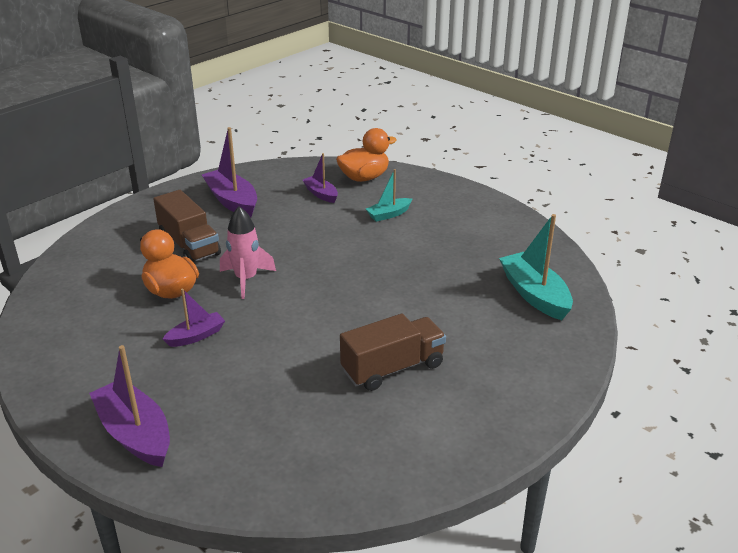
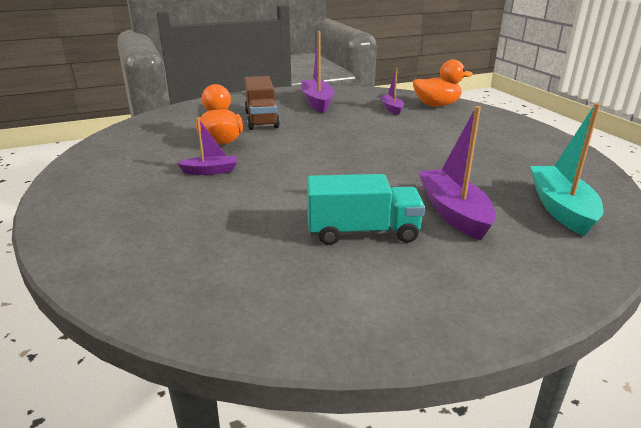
camera: 25 degrees right, 5 degrees down
(135, 434) = (93, 222): purple boat -> purple boat (453, 213)
(246, 279) = (285, 146): pink rocket -> none
(389, 214) = (442, 128): turquoise boat -> none
(393, 368) = (363, 232): brown truck -> turquoise truck

